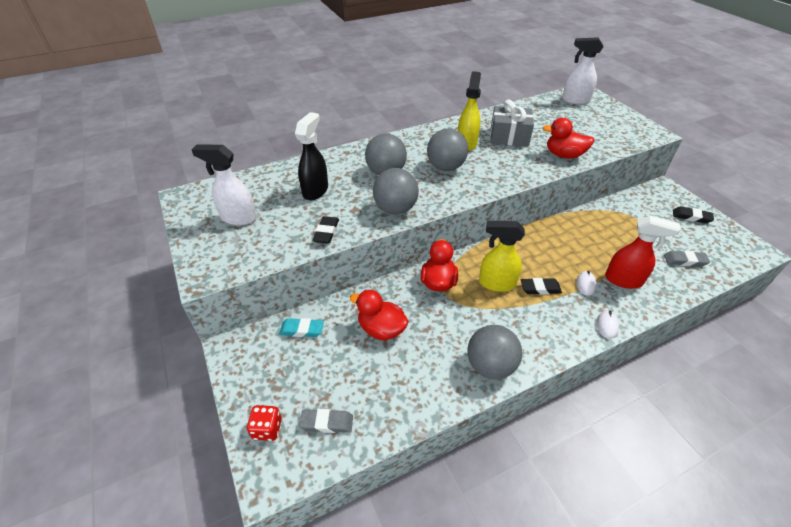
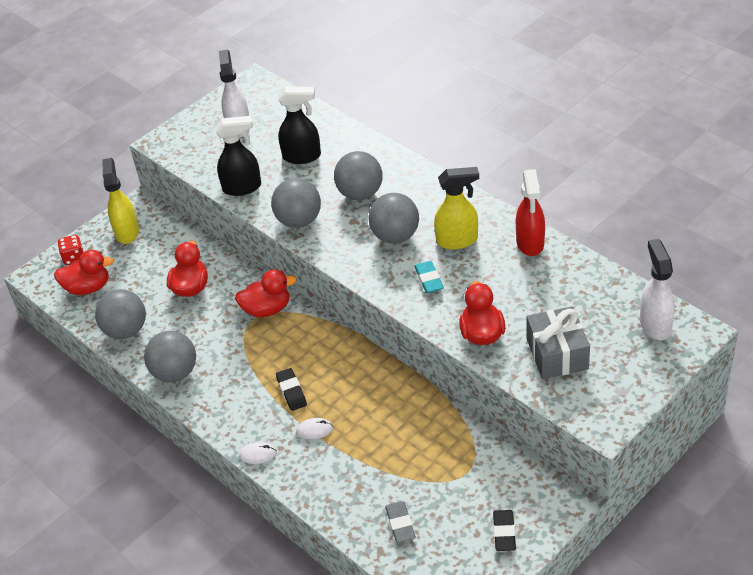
camera: 75 degrees right, 0 degrees up
(302, 330) = (171, 238): turquoise eraser -> turquoise eraser (429, 279)
(326, 232) = (242, 187): black eraser -> black spray bottle
(327, 423) = (88, 287): grey eraser -> red duck
(413, 397) = (126, 330): none -> grey ball
(496, 283) = (284, 354): yellow spray bottle -> yellow spray bottle (127, 232)
(509, 136) = (499, 274): grey gift -> grey gift (557, 354)
(624, 280) = (336, 464): red spray bottle -> red spray bottle (530, 243)

